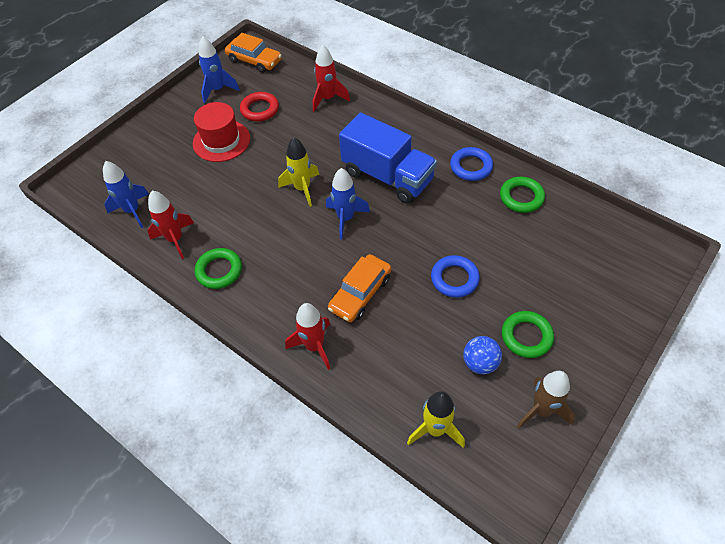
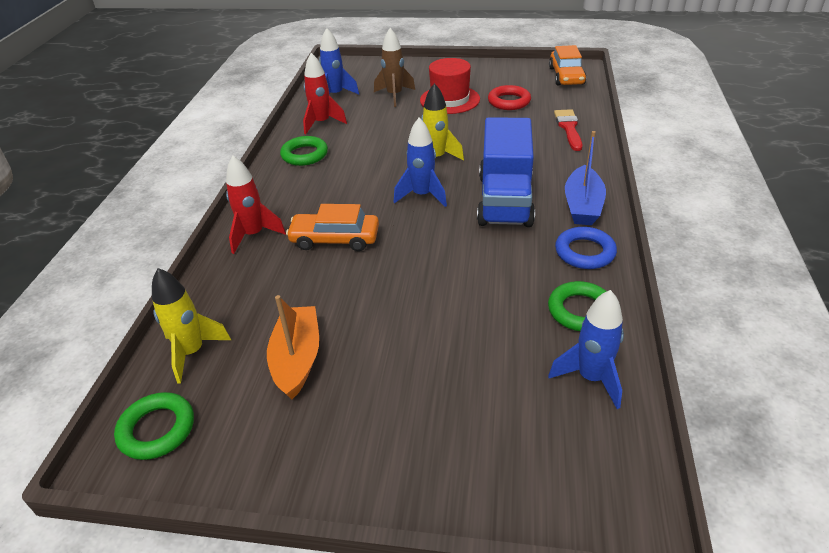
camera: 60 degrees right, 15 degrees down
(218, 90) = (507, 75): blue rocket -> blue rocket (591, 378)
(328, 99) = (569, 128): red rocket -> red brush
(424, 142) = (582, 205): none -> blue boat
(454, 279) = (403, 297): blue ring -> none
(480, 363) = (297, 359): blue ball -> orange boat
(526, 336) = (360, 388): green ring -> green ring (157, 429)
(541, 410) = (256, 439): brown rocket -> brown rocket (394, 96)

